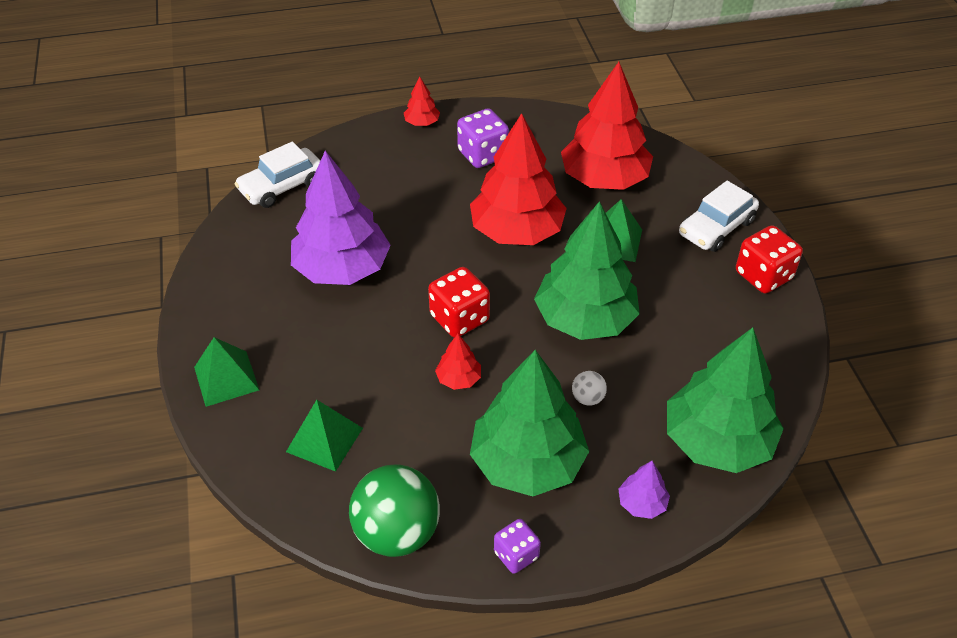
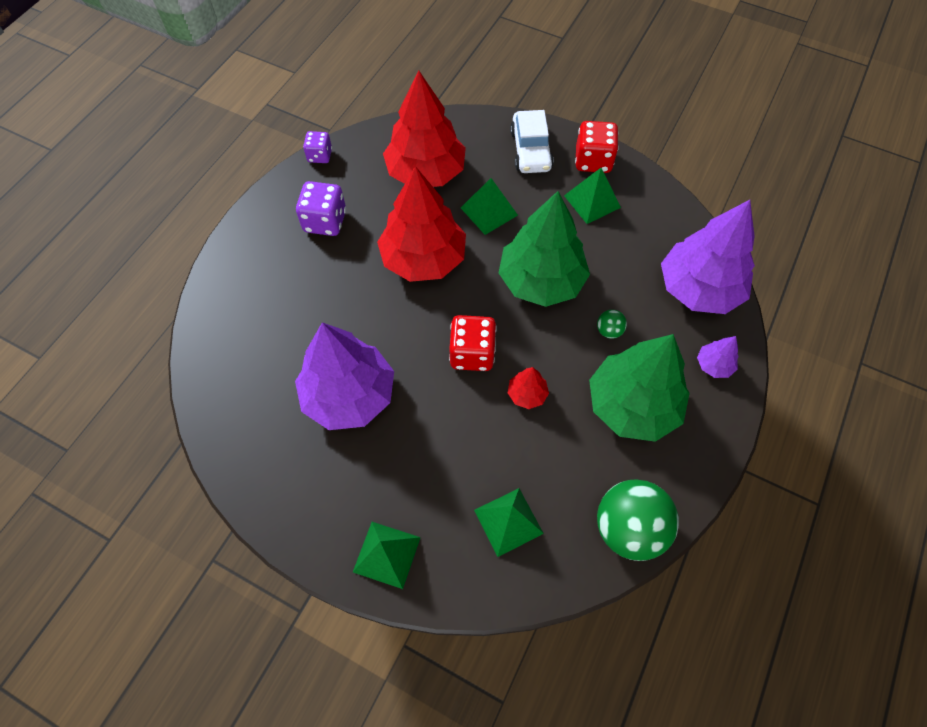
camera: 50 degrees left, 15 degrees up
(282, 186) = (213, 376): white car -> none
(422, 122) = (247, 233): red tree -> none
(516, 555) = (700, 466): purple dice -> purple dice (320, 156)
(587, 398) = (609, 331): white ball -> green ball
(716, 302) = (592, 201): none -> green pyramid
(717, 441) = (699, 289): green tree -> purple tree

